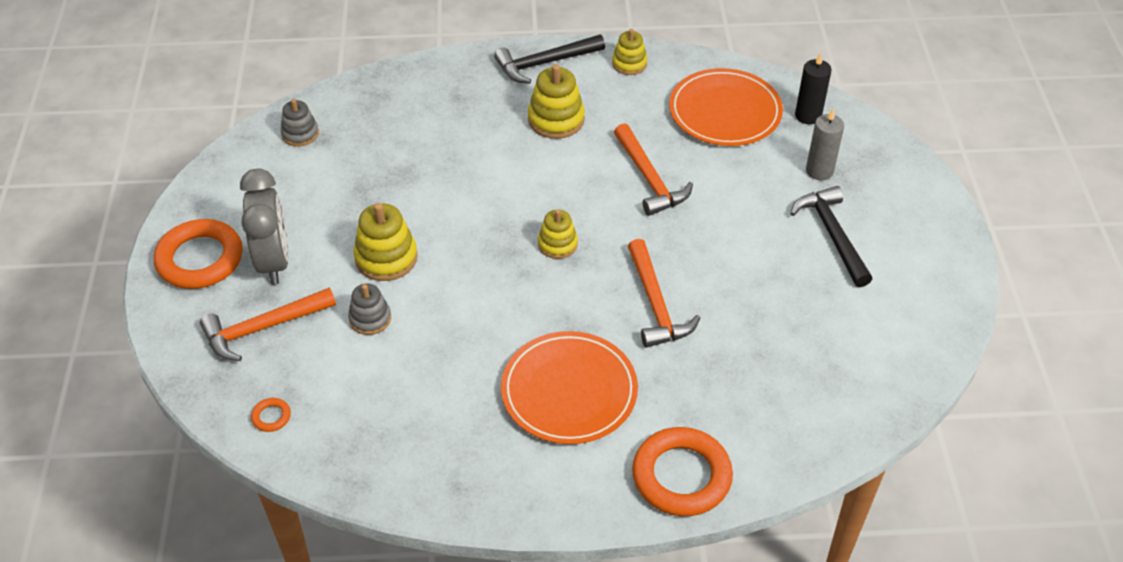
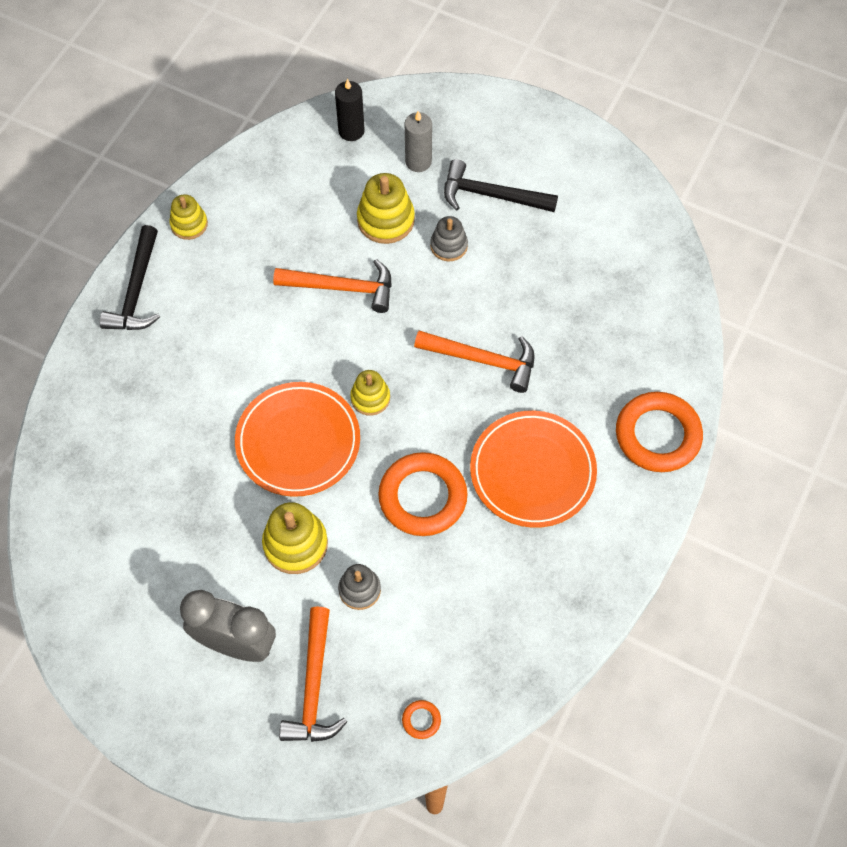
camera: 60 degrees left, 15 degrees up
(200, 259) = (188, 710): orange ring -> orange ring (423, 497)
(300, 134) = (77, 549): grey stacking toy -> grey stacking toy (449, 246)
(556, 119) = (218, 320): yellow stacking toy -> yellow stacking toy (386, 220)
(725, 112) = (303, 187): orange plate -> orange plate (298, 441)

